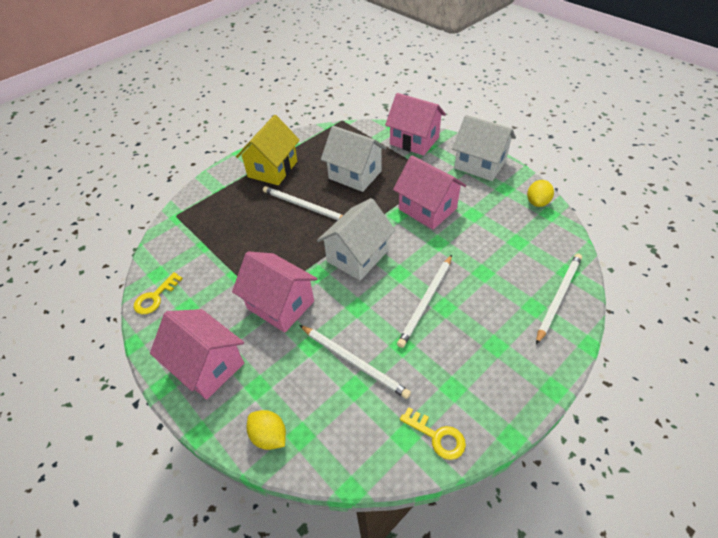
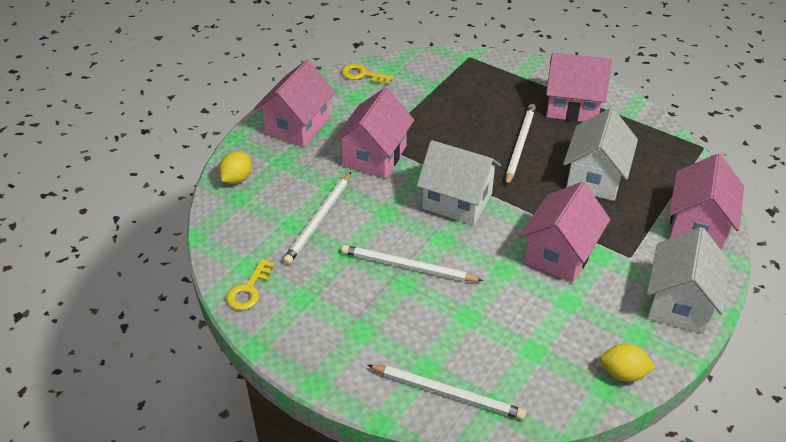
camera: 75 degrees right, 5 degrees down
(273, 169) = (572, 107): yellow house -> pink house

